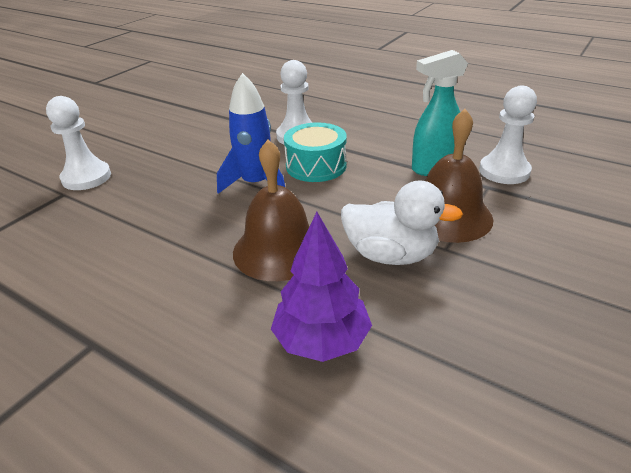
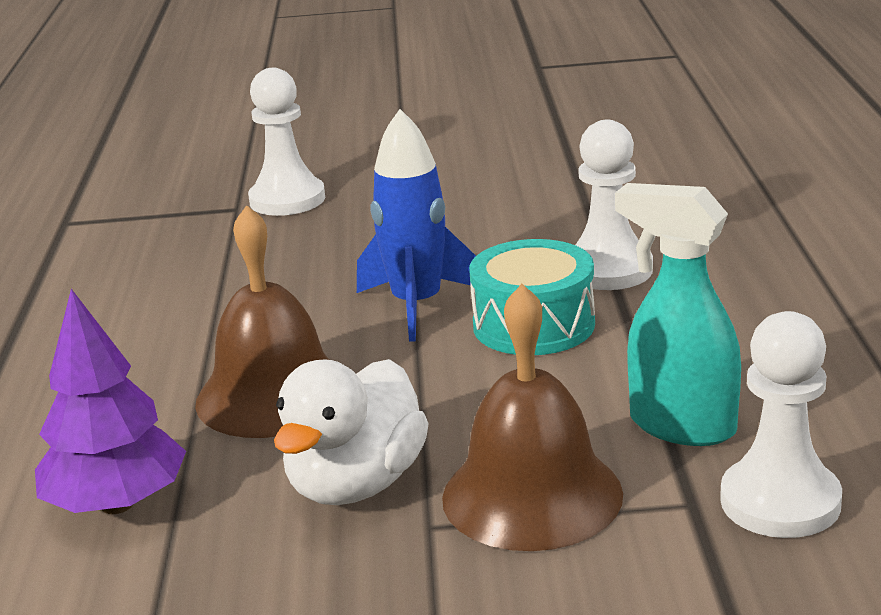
camera: 55 degrees right, 10 degrees down
(391, 255) = (356, 484): white duck -> white duck turned 45 degrees clockwise

